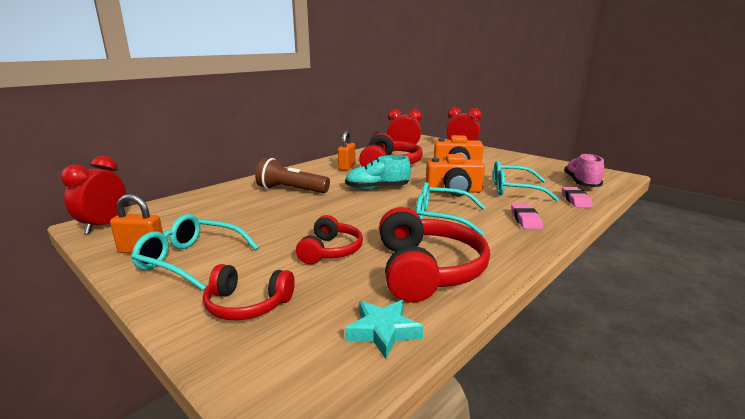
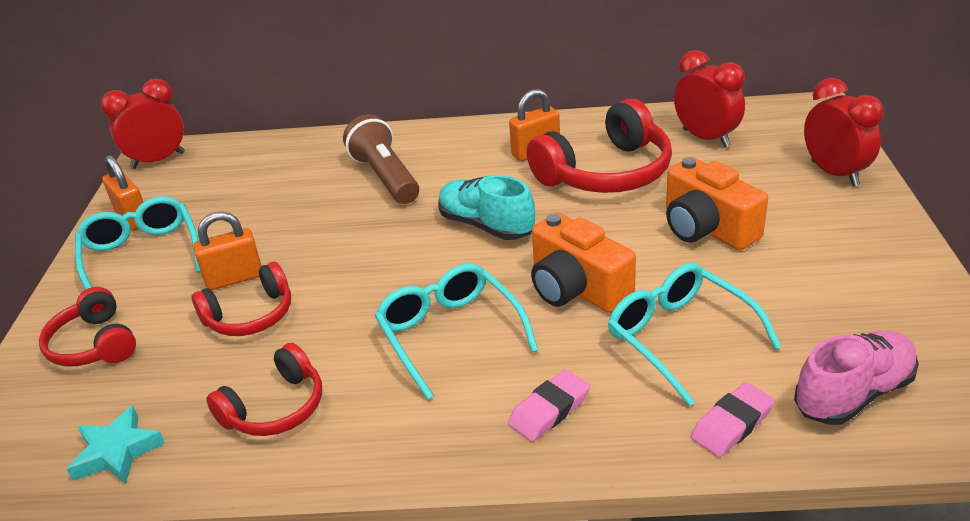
camera: 50 degrees right, 15 degrees up
(286, 244) = (234, 278): none -> orange padlock
(426, 270) = (275, 407): red headphones -> red headphones, size x0.60

